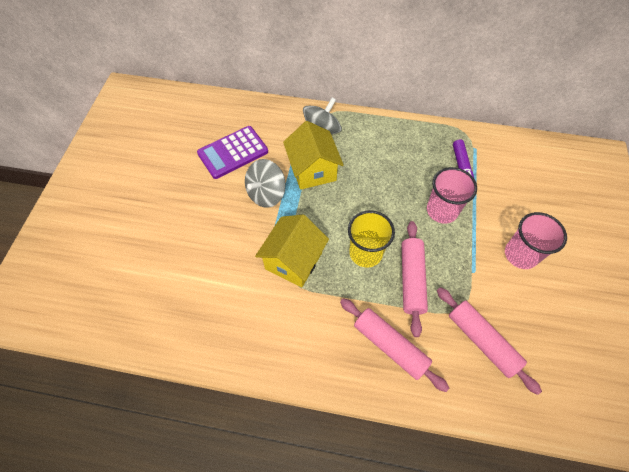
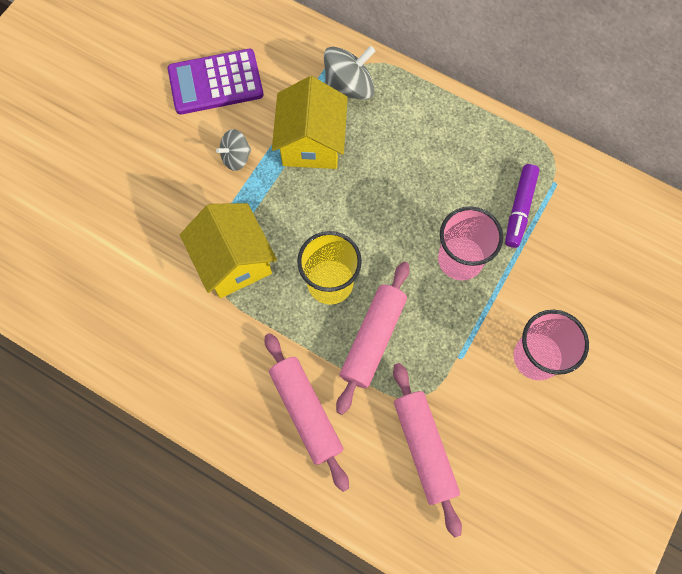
camera: 20 degrees right, 10 degrees up
(266, 194) = (236, 157): grey spinning top -> grey spinning top, size x0.61
(293, 260) = (234, 261): yellow house -> yellow house turned 75 degrees counterclockwise

